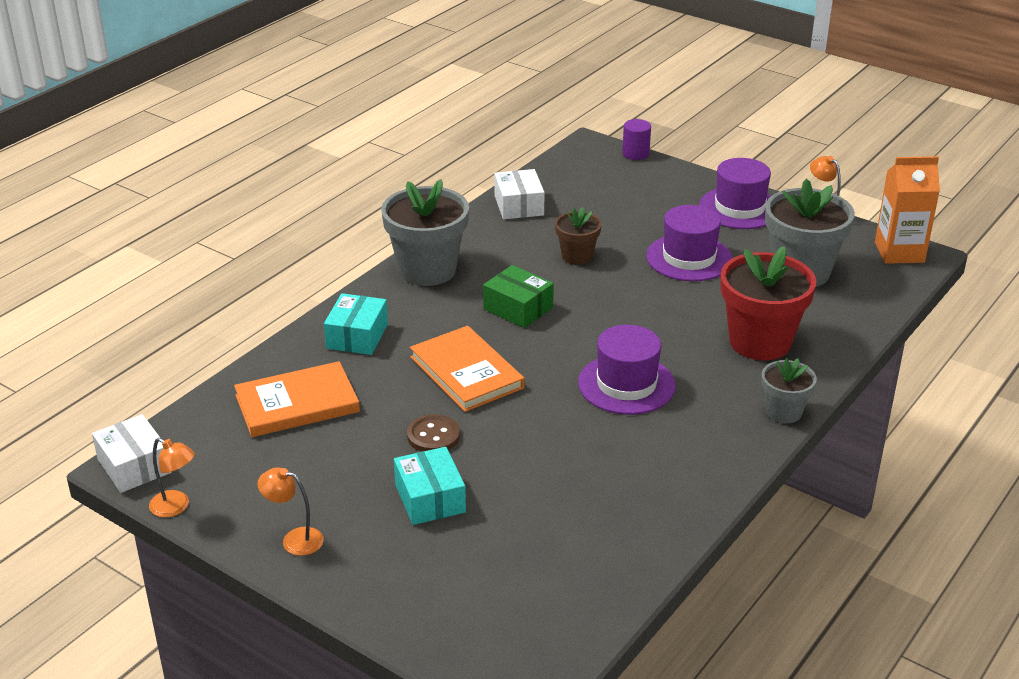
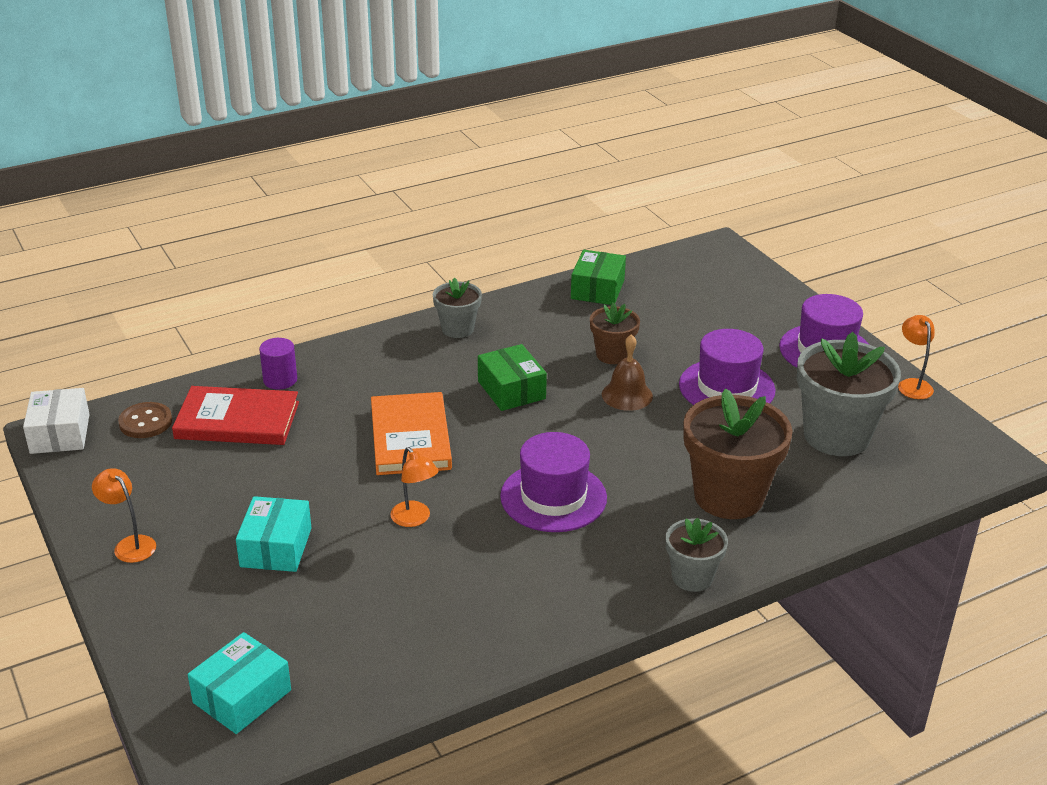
camera: 25 degrees right, 0 degrees up
(176, 507) = (61, 481): orange lamp -> orange lamp (415, 519)
(297, 404) = (237, 420): orange book -> red book
(357, 336) = (341, 373): turquoise box -> turquoise box (242, 696)
(427, 270) = (457, 329): grey flower pot -> grey flower pot, size x0.55
(433, 436) = (329, 489): brown button -> brown button (145, 422)
(519, 205) = (597, 289): white box -> green box
(616, 286) = (627, 395): none -> brown bell
(635, 154) = (760, 267): purple cylinder -> purple cylinder (280, 380)
(760, 342) = (728, 496): red flower pot -> brown flower pot
(899, 252) = (969, 446): orange carton -> none

